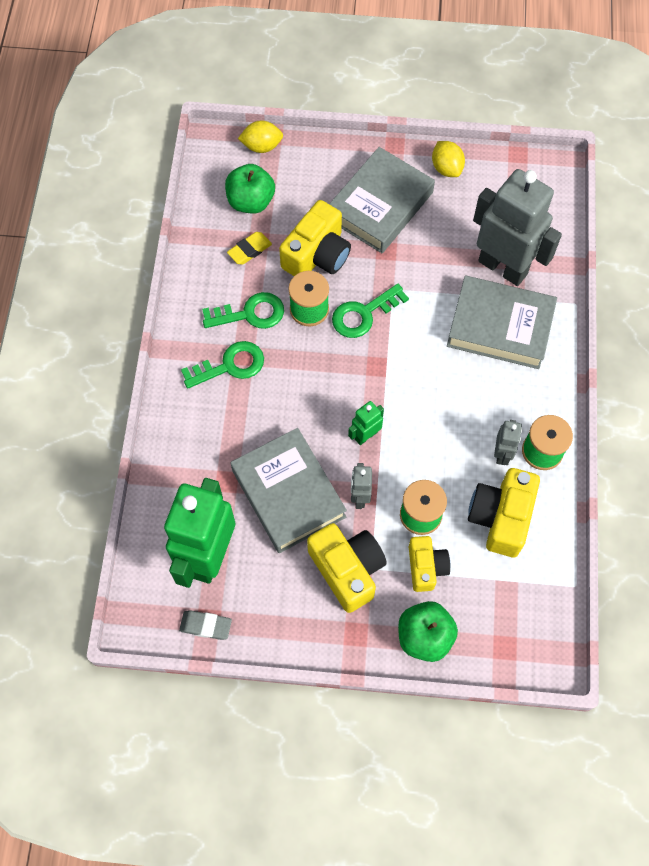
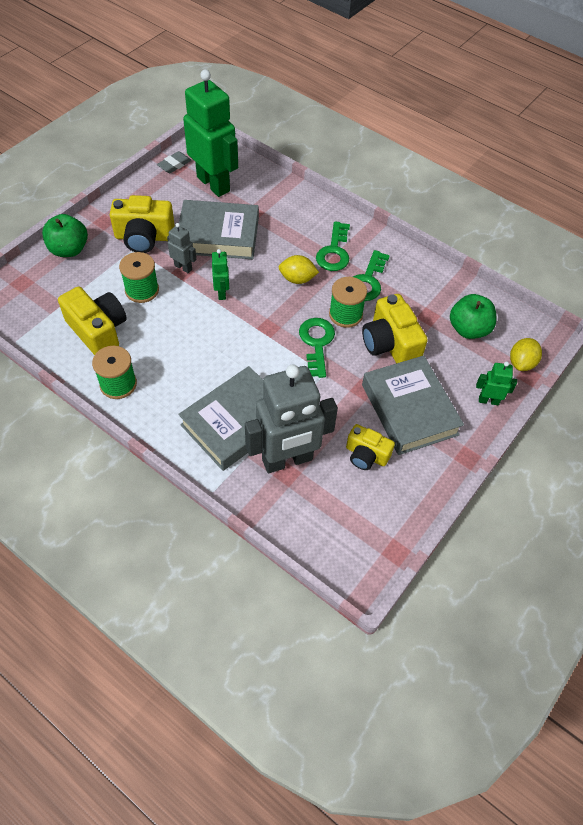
camera: 120 degrees right, 10 degrees down
(249, 250) = (423, 307): yellow eraser -> none
(324, 153) = (488, 400): none -> green robot
(426, 567) = (107, 274): yellow camera -> yellow camera (366, 455)
(446, 168) = (417, 481): yellow lemon -> yellow lemon (297, 279)
(502, 454) = (139, 359): grey robot -> none

